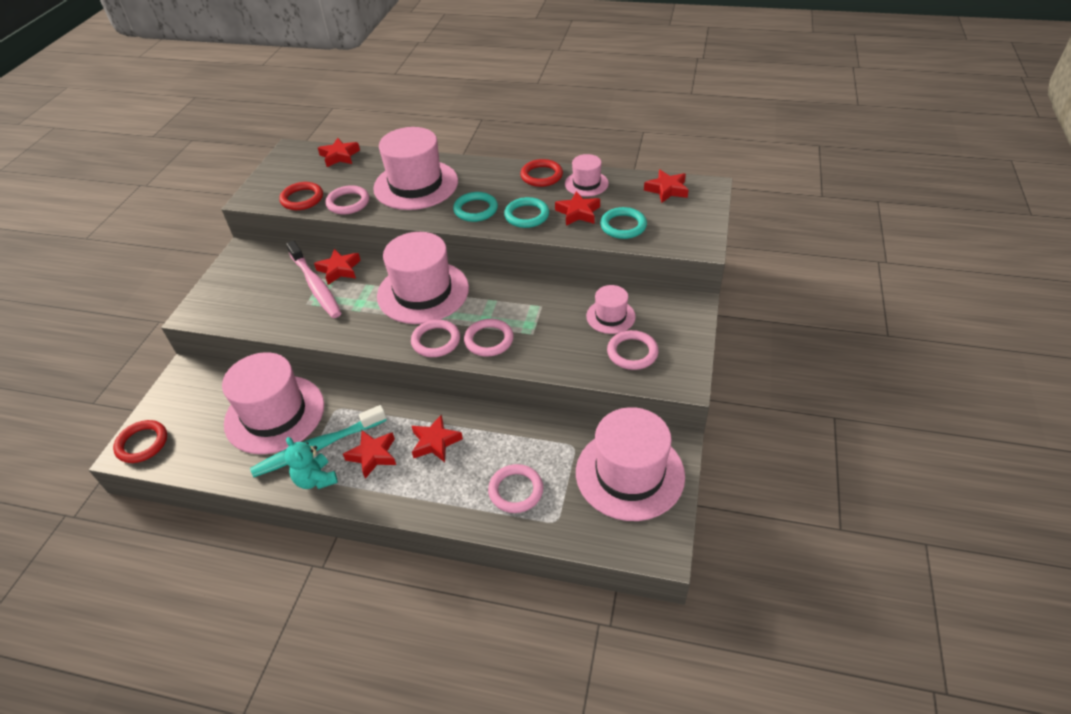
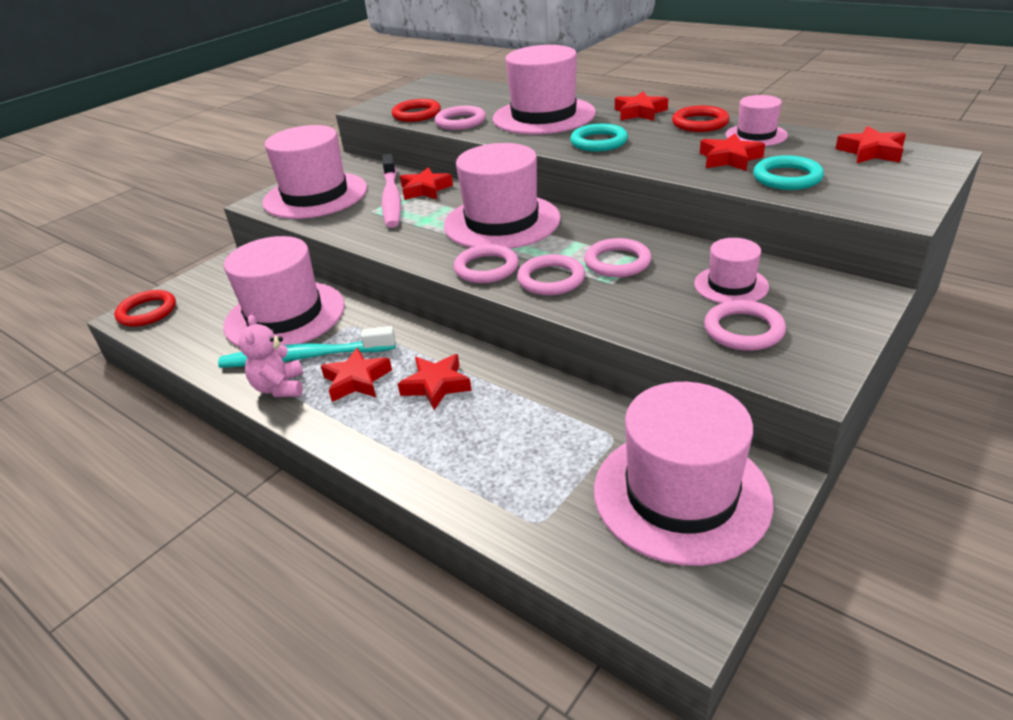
camera: 25 degrees right, 10 degrees down
(243, 296) = (315, 195): none -> pink hat
(316, 479) = (280, 388): turquoise teddy bear -> pink teddy bear
(339, 156) = (479, 88): red star -> red star (640, 112)
(516, 490) = (504, 468): pink ring -> pink ring (617, 262)
(526, 215) = (659, 153): turquoise ring -> none

